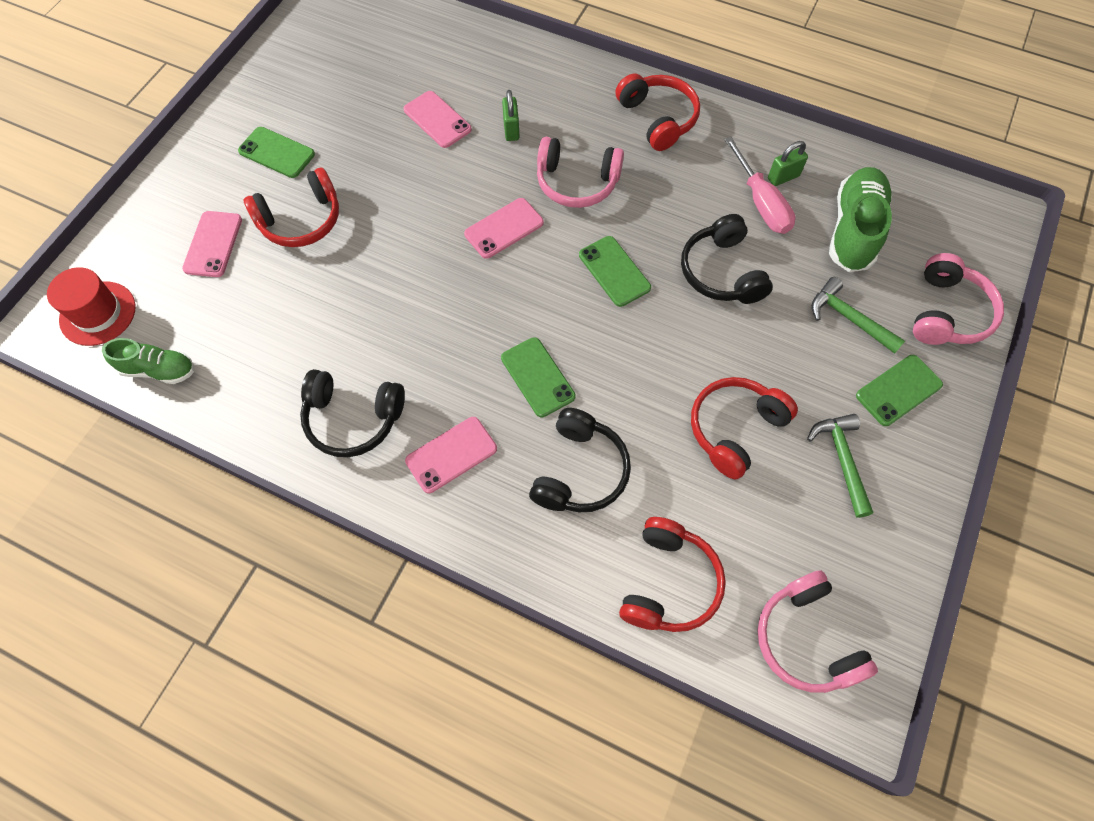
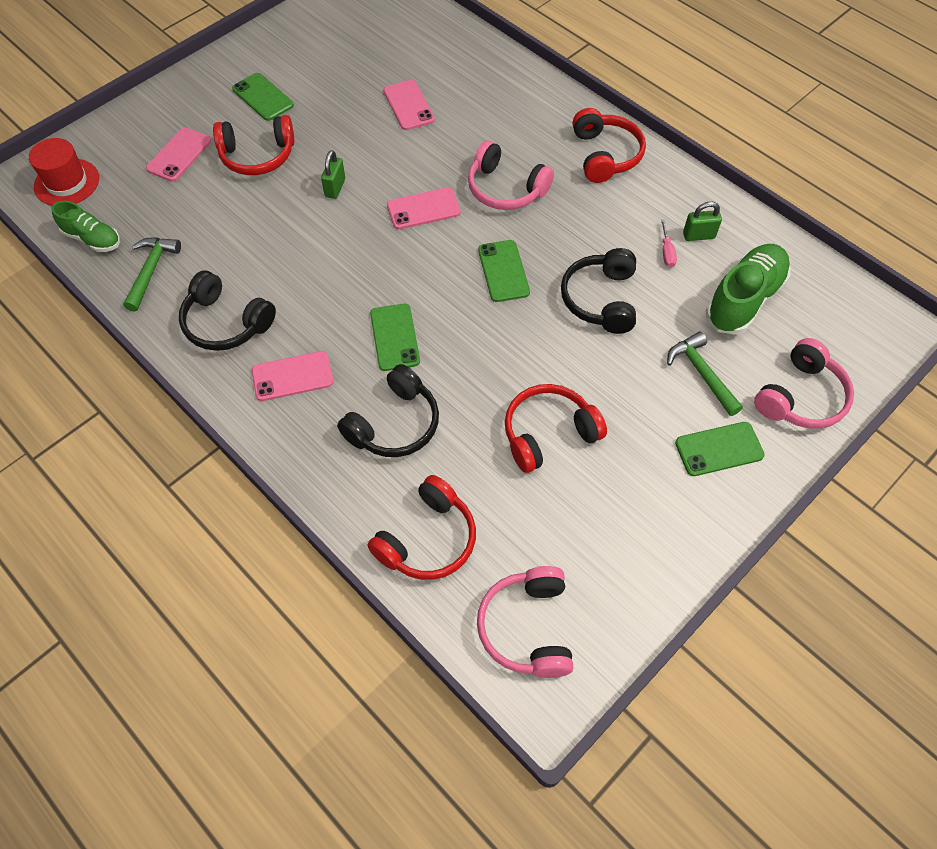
camera: 20 degrees right, 5 degrees down
(511, 130) = (469, 130): green padlock -> green padlock (335, 188)
(761, 203) = (667, 252): pink screwdriver -> pink screwdriver, size x0.50
(842, 460) = (635, 491): green hammer -> green hammer (151, 271)

